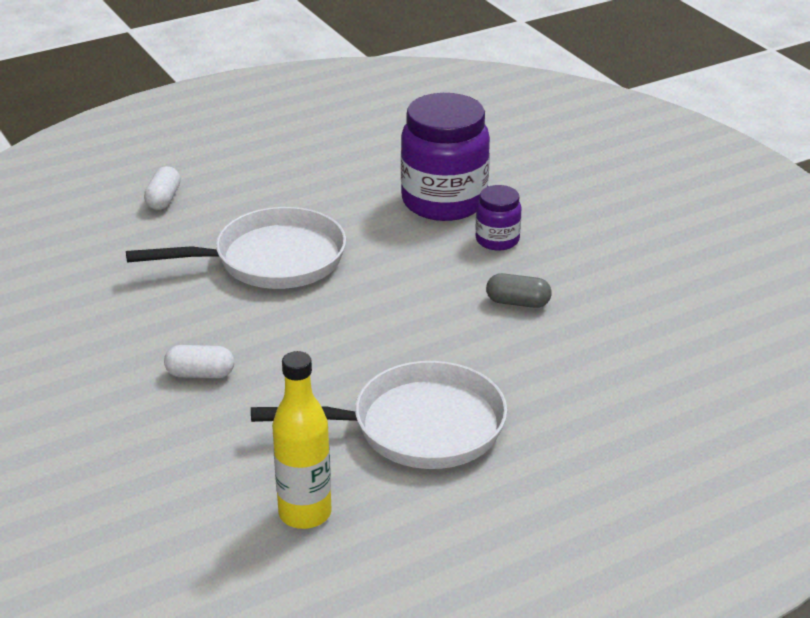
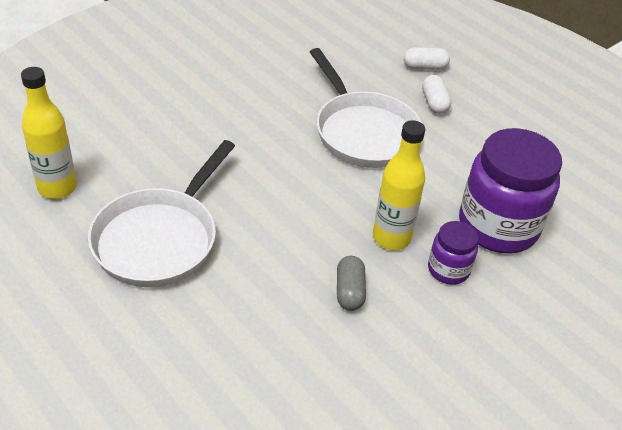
camera: 75 degrees right, 10 degrees up
(200, 374) = (209, 117): white capsule -> white capsule (434, 103)
(418, 427) = (159, 239): white pan -> white pan turned 45 degrees clockwise
(447, 266) = (391, 238): none -> yellow bottle

